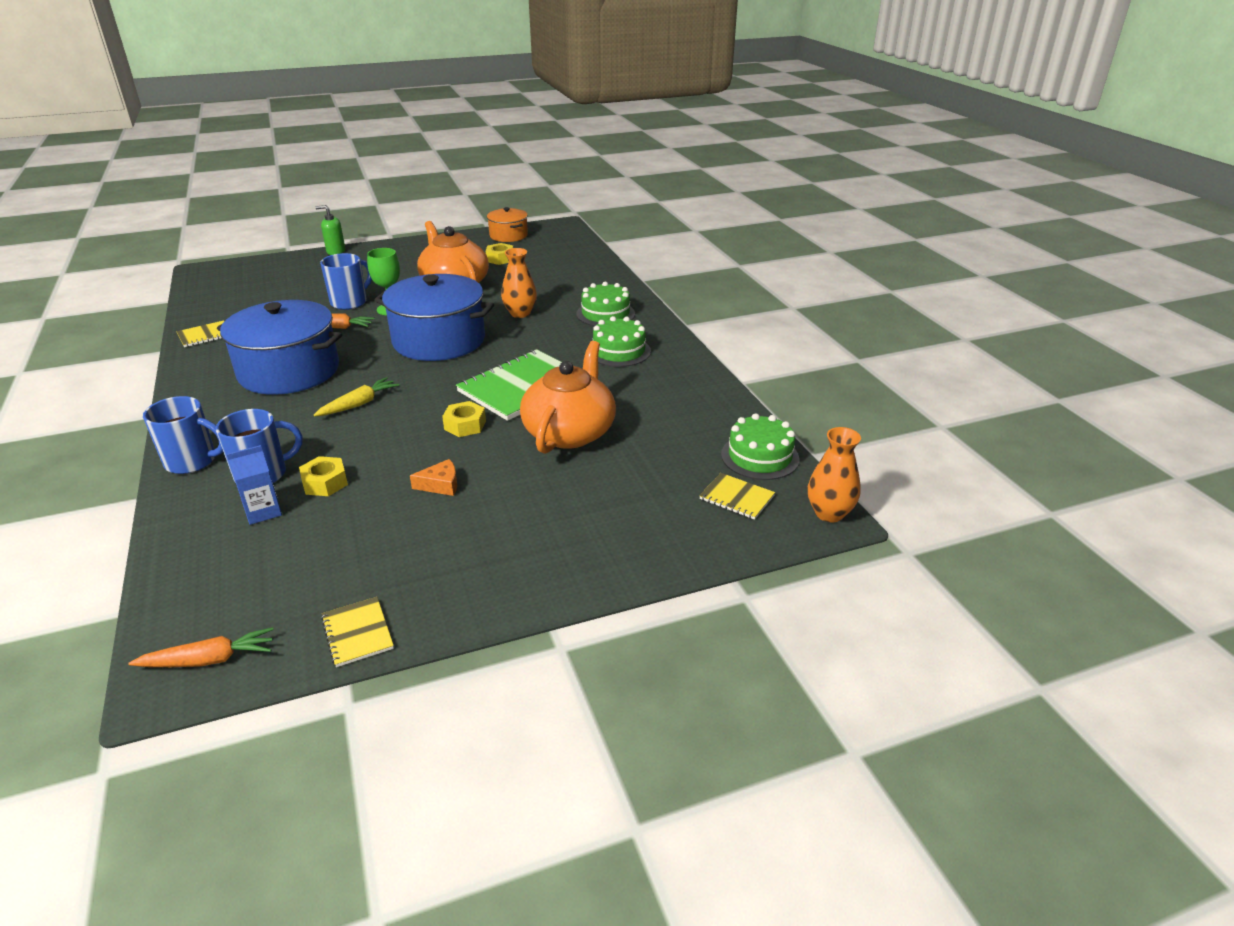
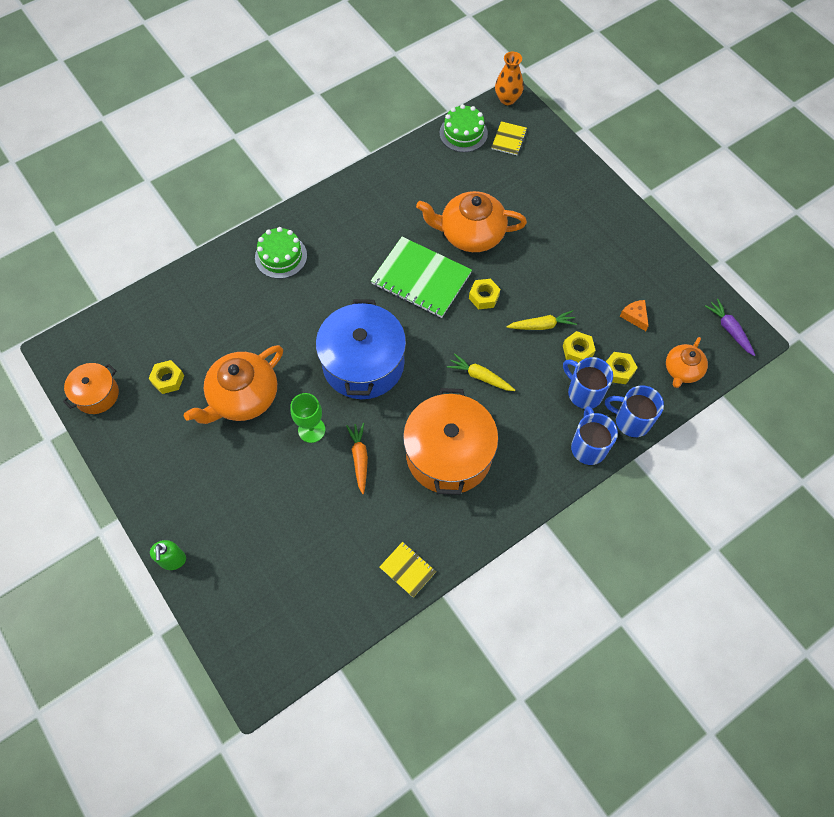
camera: 105 degrees left, 30 degrees up
(200, 576) = (682, 370): none -> orange teapot
(209, 660) = (729, 330): orange carrot -> purple carrot
(263, 511) = (618, 370): blue carton -> yellow nut
(289, 371) = (449, 454): blue pot -> orange pot
(350, 302) = (305, 474): blue mug -> blue mug (631, 421)
(357, 633) = (683, 275): yellow notebook -> none
(387, 461) = (542, 325): none -> yellow carrot
(441, 485) = (554, 285): orange cheese -> orange cheese (635, 316)
(520, 313) = (295, 320): orange vase -> none
(619, 351) = (347, 232): green cake -> none

